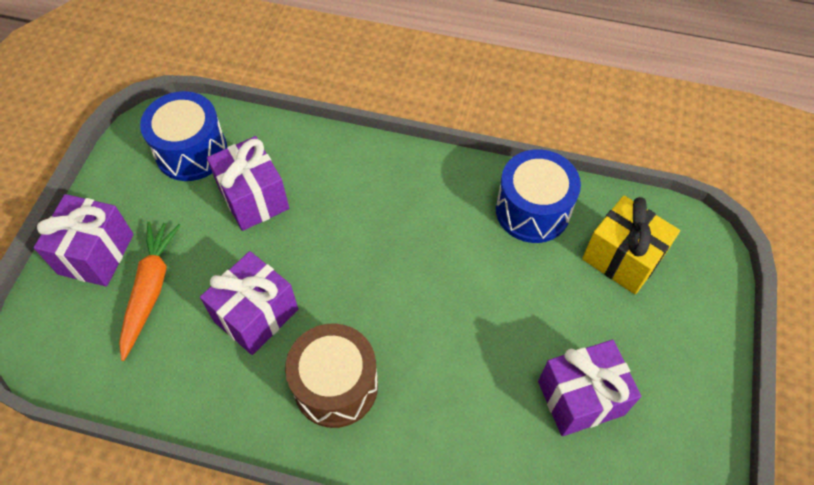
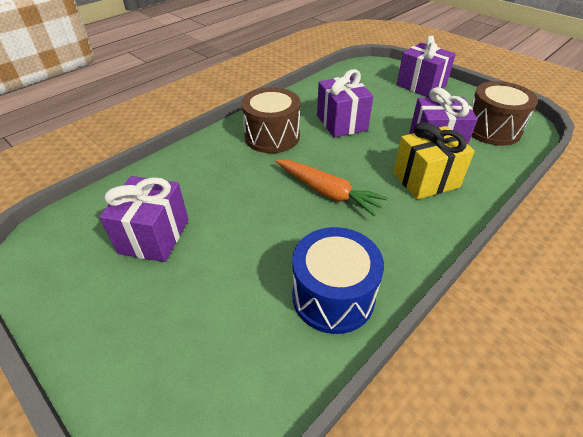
camera: 120 degrees right, 15 degrees down
(150, 290) = (385, 96): orange carrot -> orange carrot (327, 192)
(191, 151) = (492, 129): blue drum -> brown drum
(622, 258) = (231, 341): yellow gift -> yellow gift (426, 180)

